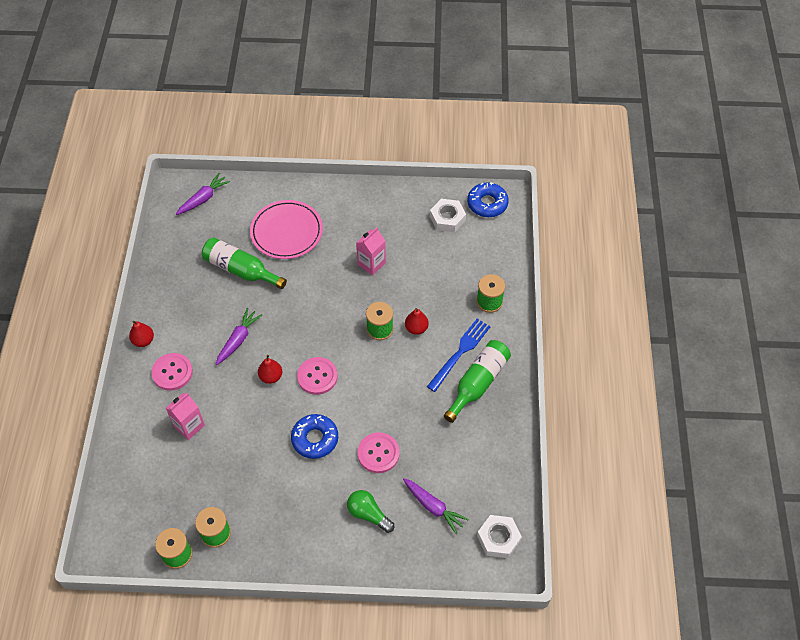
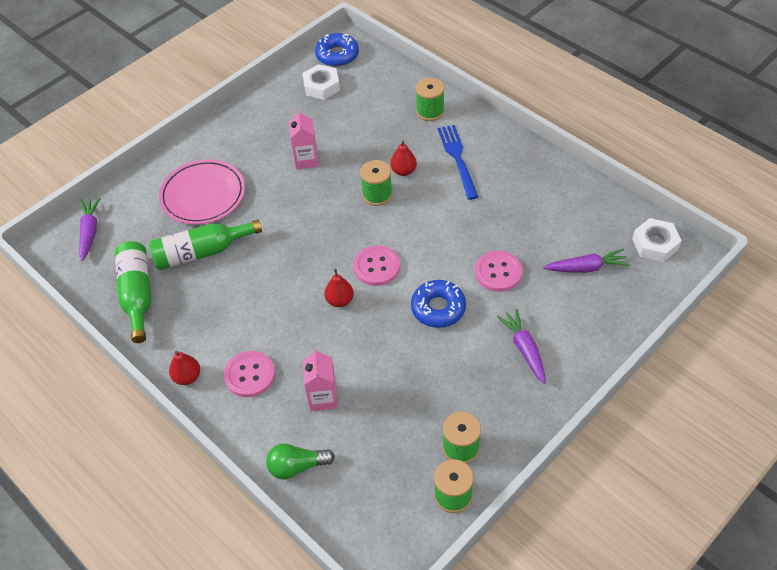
camera: 45 degrees left, 5 degrees down
(238, 340) = (273, 301): purple carrot -> purple carrot (524, 349)
(368, 514) = (551, 317): green light bulb -> green light bulb (297, 466)
(478, 383) = (498, 166): green bottle -> green bottle (137, 295)

